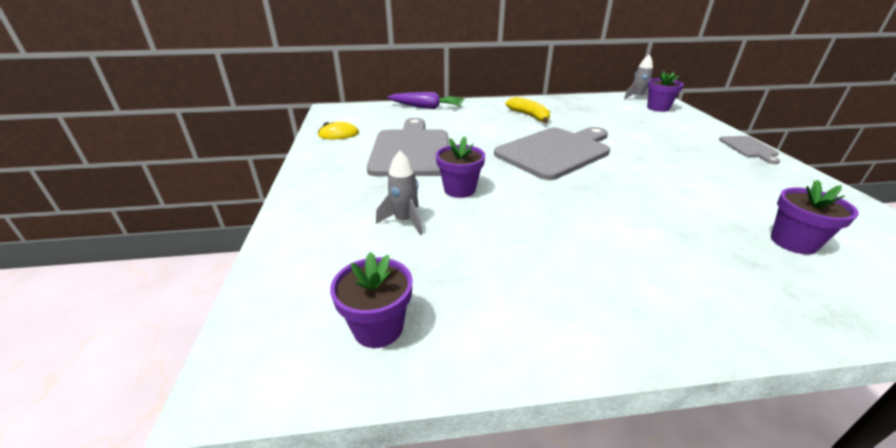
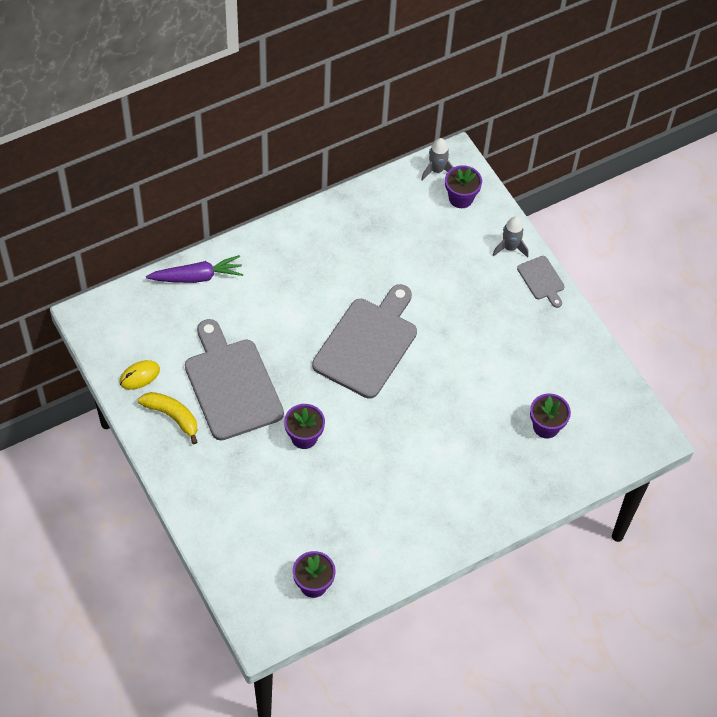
camera: 25 degrees left, 25 degrees up
(405, 221) = (280, 491): grey rocket -> grey rocket (510, 248)
(529, 116) = (323, 266): yellow banana -> yellow banana (172, 416)

